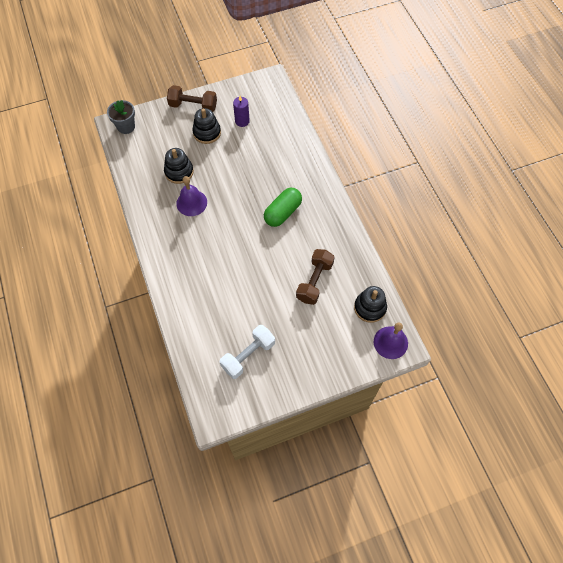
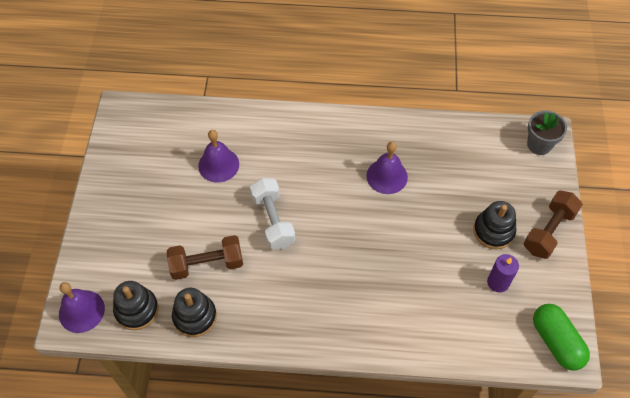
camera: 115 degrees right, 5 degrees down
(179, 172) = (440, 178): black stacking toy -> black stacking toy (195, 317)
(232, 313) = (218, 165): none -> purple bell
(248, 355) = (162, 162): white dumbbell -> white dumbbell (273, 220)
(282, 212) = (322, 270): green capsule -> green capsule (556, 342)
(314, 281) = (207, 264): brown dumbbell -> brown dumbbell turned 60 degrees counterclockwise

